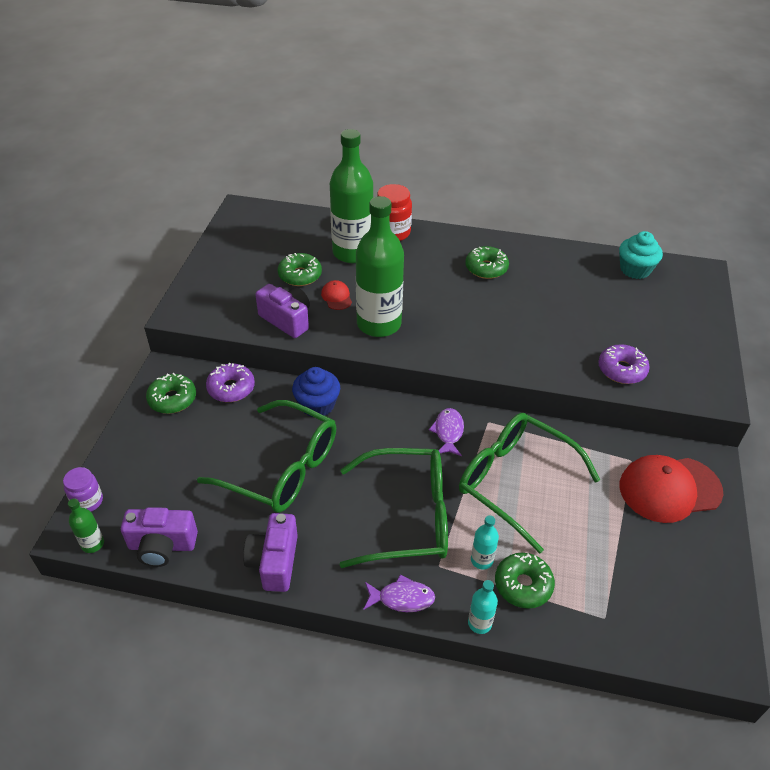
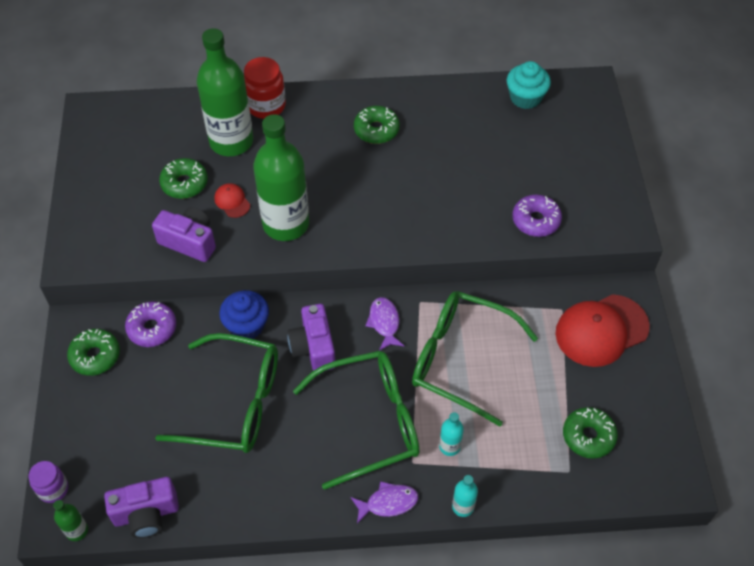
camera: 15 degrees left, 10 degrees up
(274, 562) = (259, 500): purple camera -> purple camera (313, 347)
(523, 585) = (492, 460): green donut -> green donut (588, 436)

